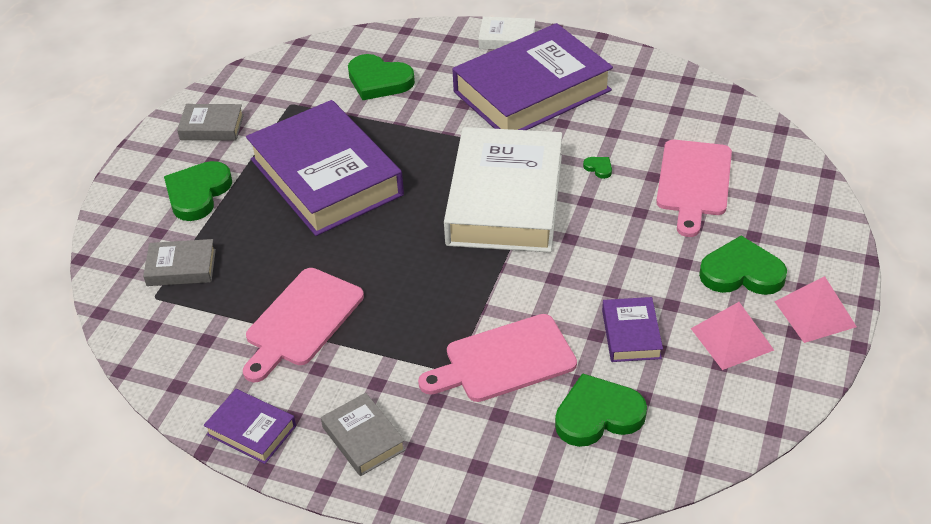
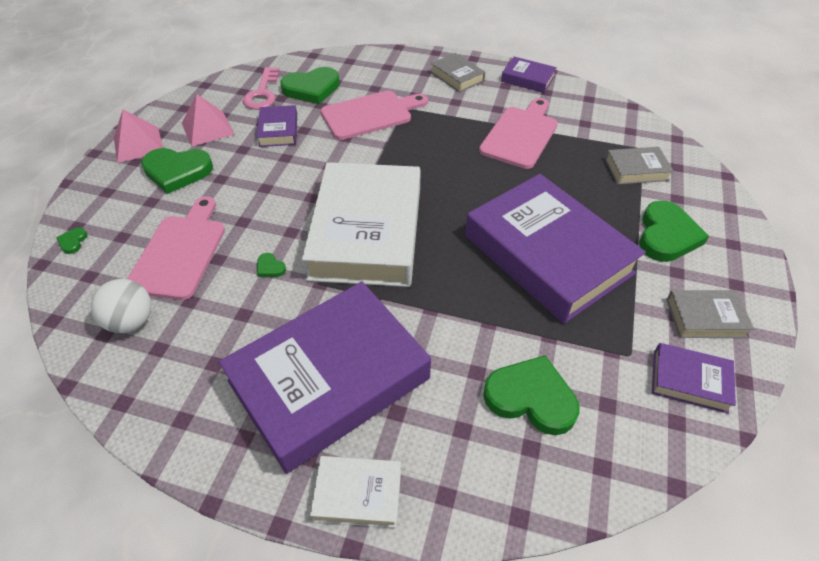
camera: 175 degrees right, 5 degrees up
(254, 89) = (689, 381): none -> purple book
(673, 406) = (262, 93): none -> pink key
(710, 128) = (131, 321): none -> white ball
(811, 193) = (73, 242): none -> green heart

